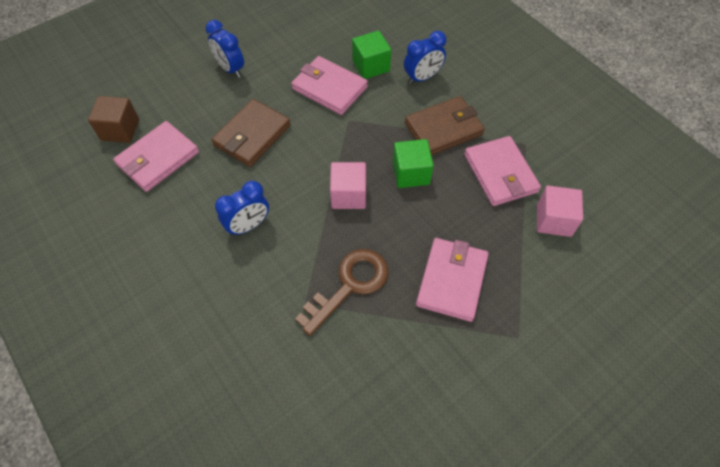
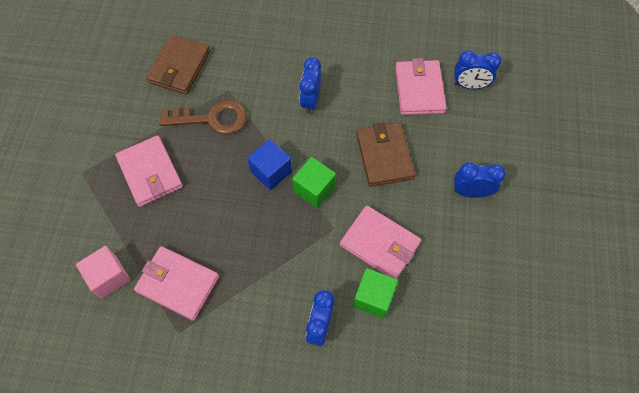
camera: 135 degrees right, 5 degrees up
(120, 130) = (470, 85): brown cube -> blue clock
(329, 88) = (380, 244): pink wallet -> pink wallet turned 45 degrees clockwise
(348, 195) = (271, 171): pink cube -> blue cube
(349, 285) = (212, 119): brown key -> brown key turned 90 degrees counterclockwise
(411, 173) = (244, 225): green cube -> green cube (314, 189)
(443, 129) = (255, 287): brown wallet -> brown wallet (179, 67)

